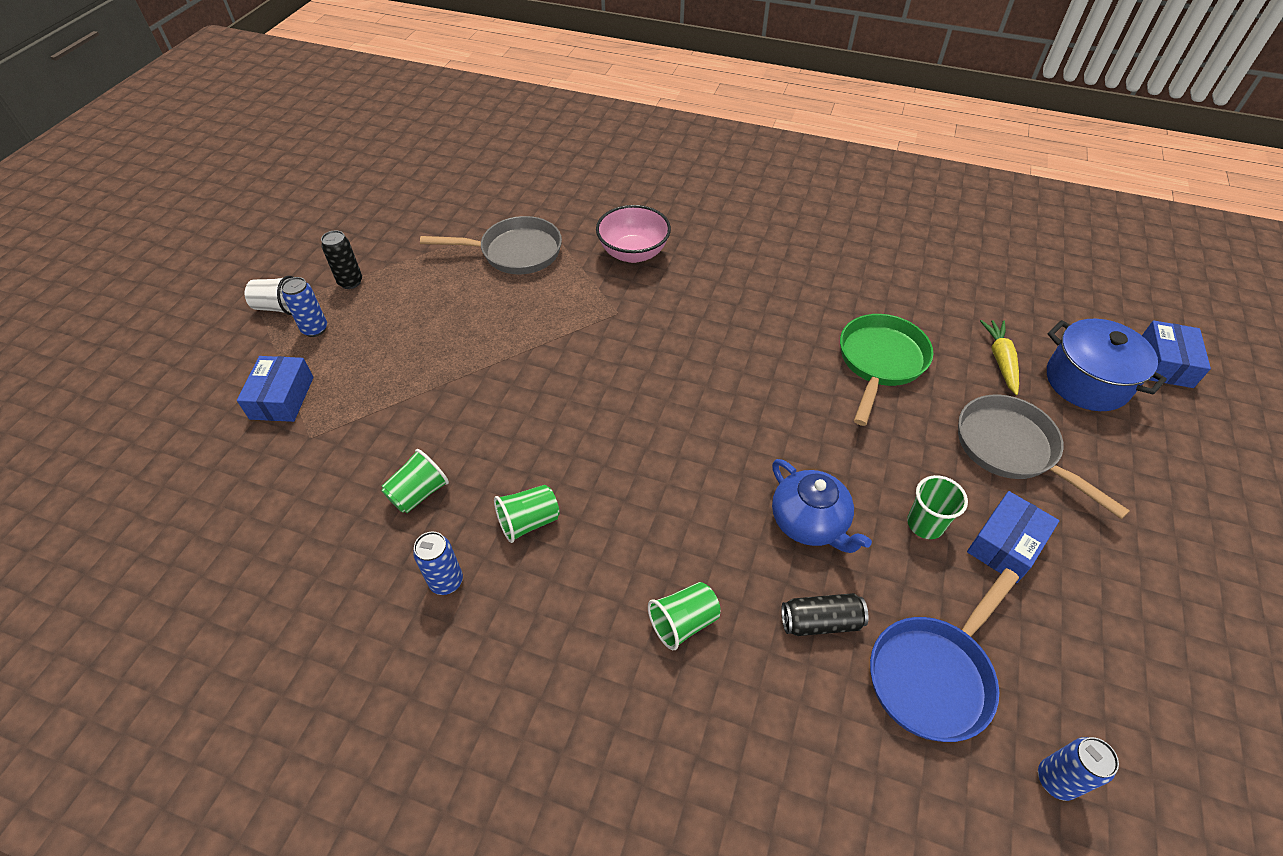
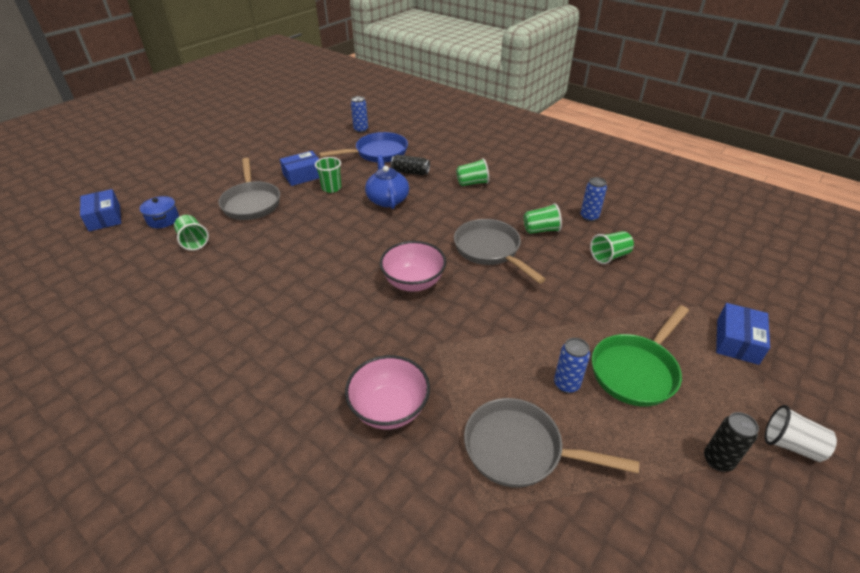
camera: 160 degrees left, 10 degrees down
(315, 329) = (736, 404): blue can -> blue can (566, 384)
(598, 455) = (490, 250): none -> grey pan
(678, 376) = (413, 282): none -> pink bowl
(880, 362) = (269, 258): green pan -> green pan (636, 370)
(1000, 360) = (193, 241): yellow carrot -> green cup
(1086, 382) = (163, 220): blue pot -> blue pot, size x0.57
(1165, 363) = (104, 217): blue box -> blue box turned 60 degrees counterclockwise

